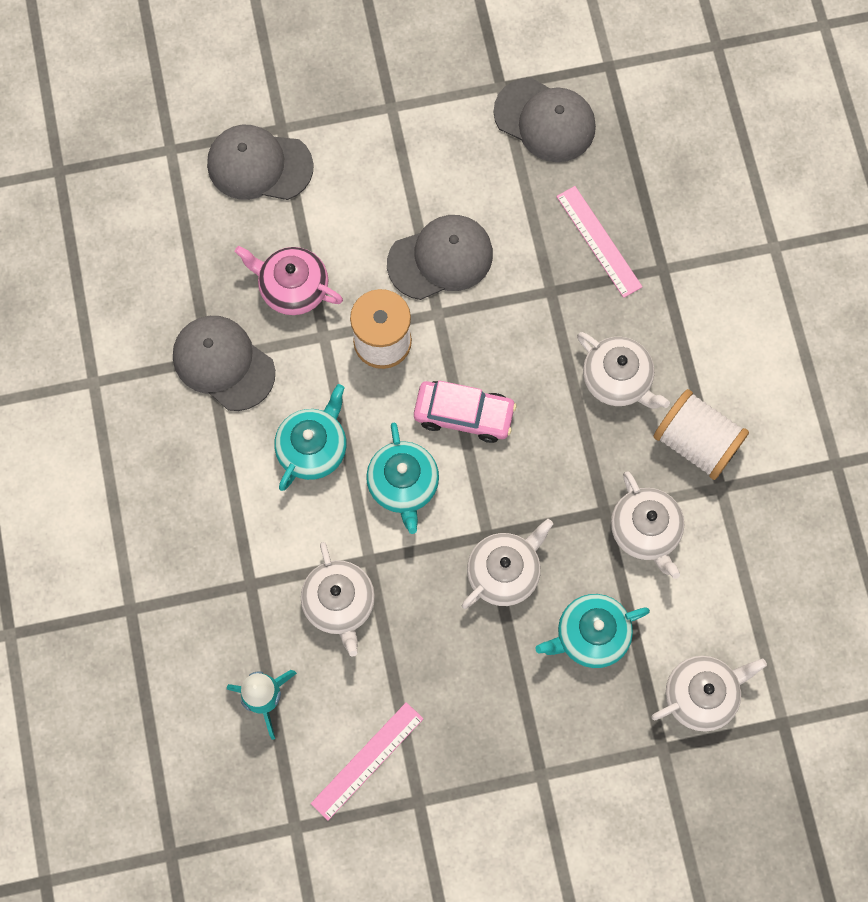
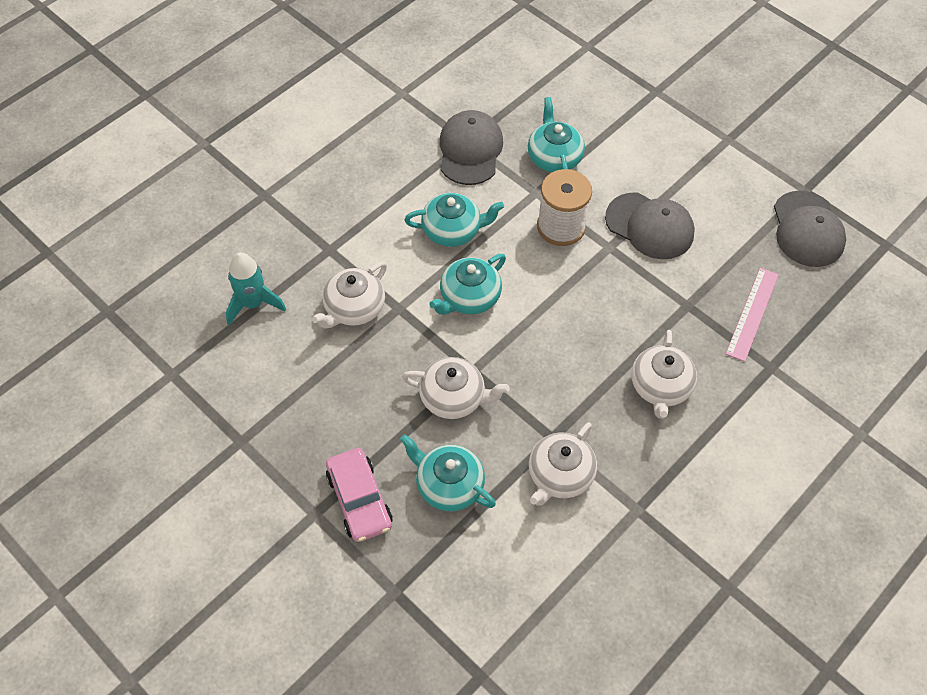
camera: 55 degrees right, 15 degrees down
(259, 165) = (620, 94): grey cap -> none
(292, 288) = (554, 157): pink teapot -> turquoise teapot
(367, 761) = (249, 391): pink ruler -> none
(464, 414) = (550, 304): pink car -> pink car (359, 500)
(696, 442) = (658, 470): white spool -> none
(702, 695) = (459, 596): white teapot -> none

